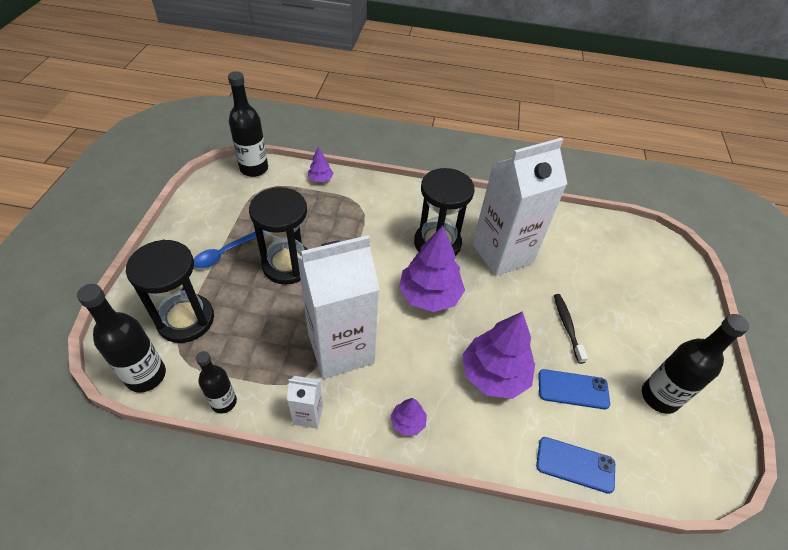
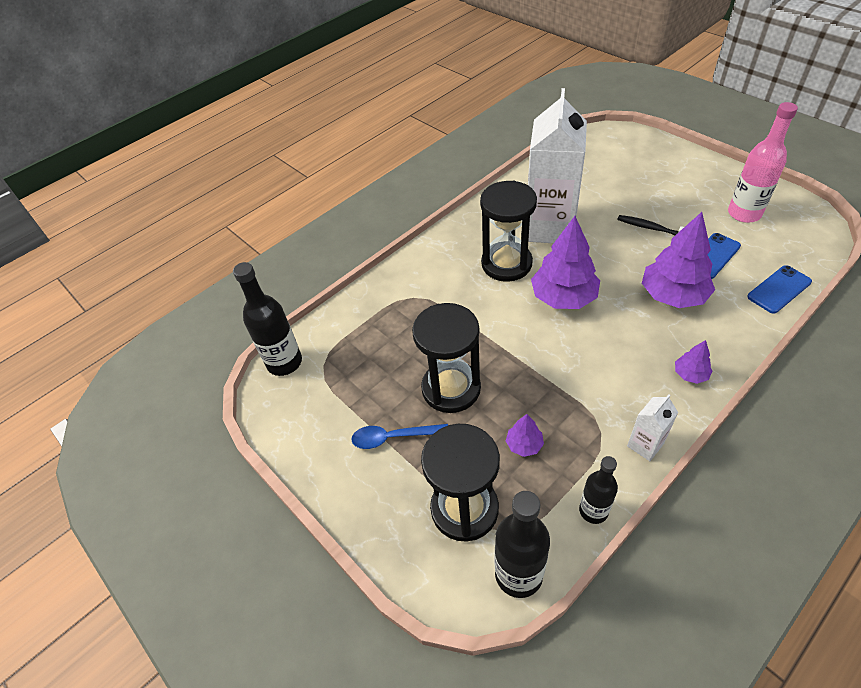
camera: 45 degrees left, 0 degrees up
(225, 253) = (393, 437): blue spoon -> blue spoon turned 90 degrees clockwise
(320, 179) = (351, 312): purple tree -> purple tree (524, 444)
(341, 348) = (584, 388): white carton -> none
(659, 397) = (744, 213): black bottle -> pink bottle

